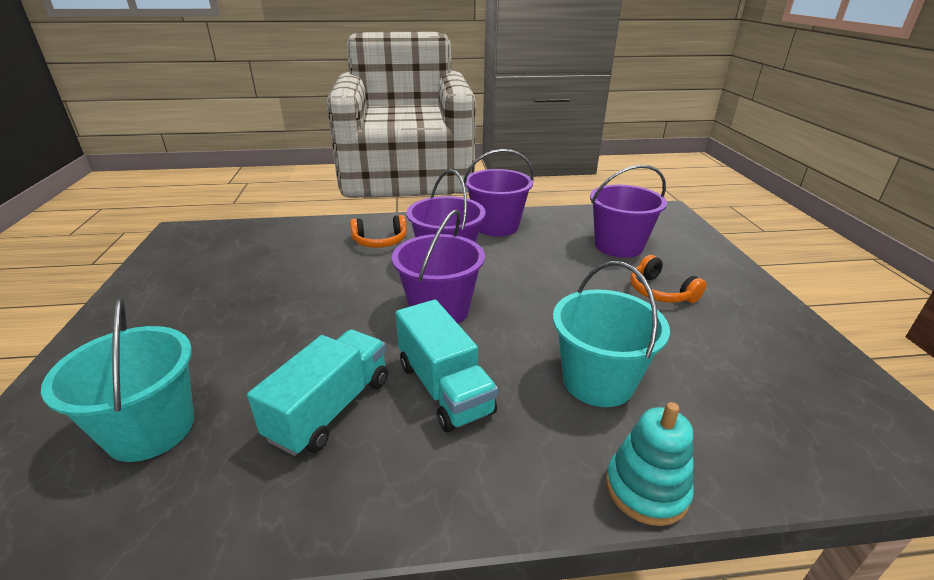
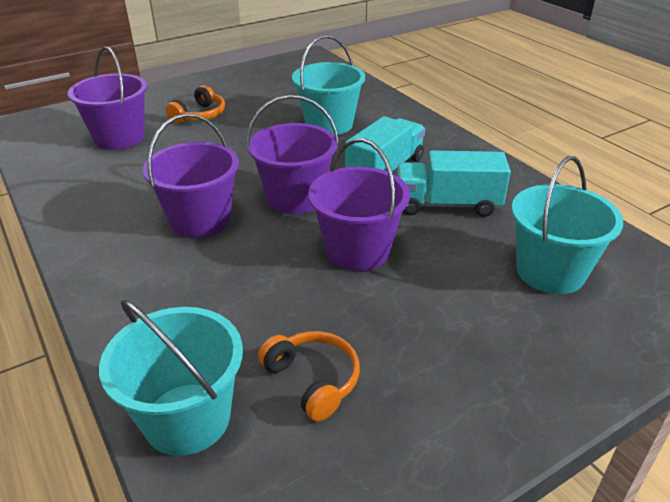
camera: 115 degrees left, 5 degrees up
(273, 232) = (187, 418): none -> turquoise bucket
(380, 241) = (171, 286): orange headphones -> orange headphones (313, 380)
(496, 226) = (91, 211): purple bucket -> purple bucket (357, 250)
(646, 489) = (397, 106): turquoise stacking toy -> none

